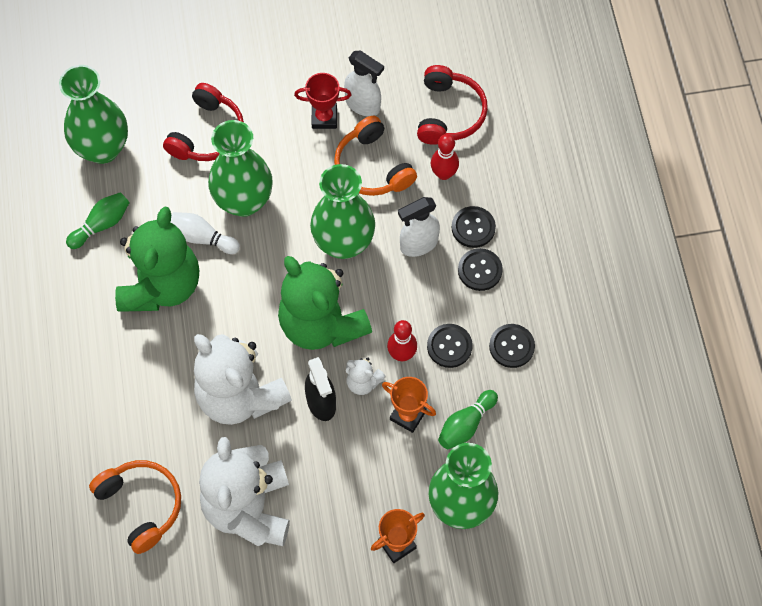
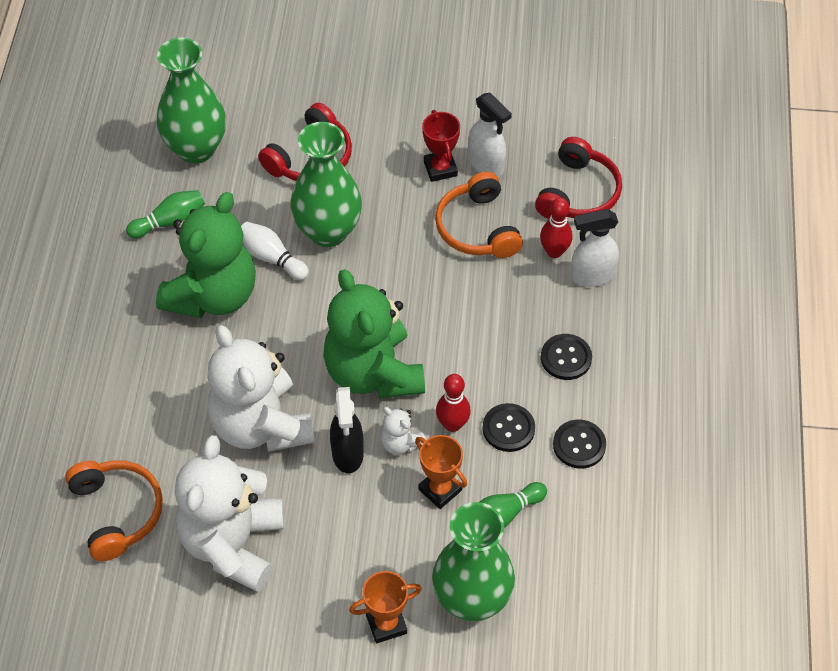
camera: 15 degrees right, 10 degrees down
(324, 118) = (440, 168): red trophy -> red trophy turned 60 degrees clockwise
(343, 243) = (423, 296): green vase -> none
(418, 244) = (505, 316): white spray bottle -> white spray bottle (591, 276)
(473, 228) = (571, 313): black button -> none

